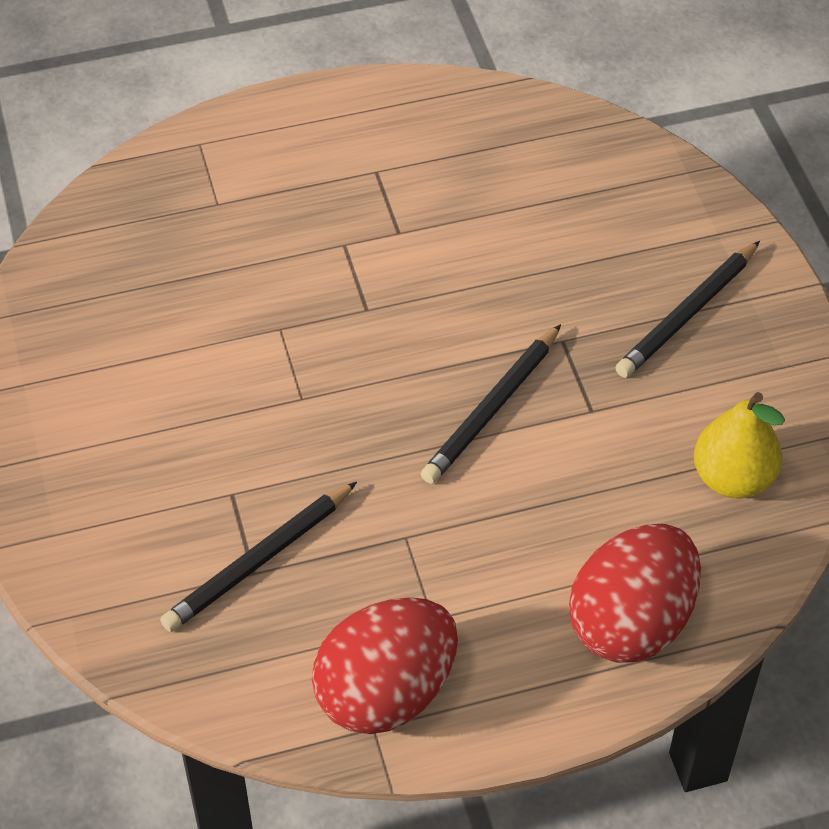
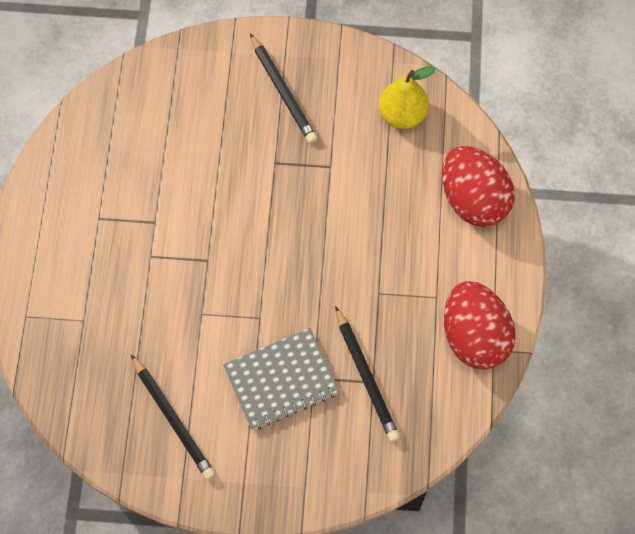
camera: 70 degrees left, 15 degrees up
(213, 454) = (281, 380): none -> grey notebook
(491, 409) = (308, 218): black pencil -> black pencil (173, 420)

